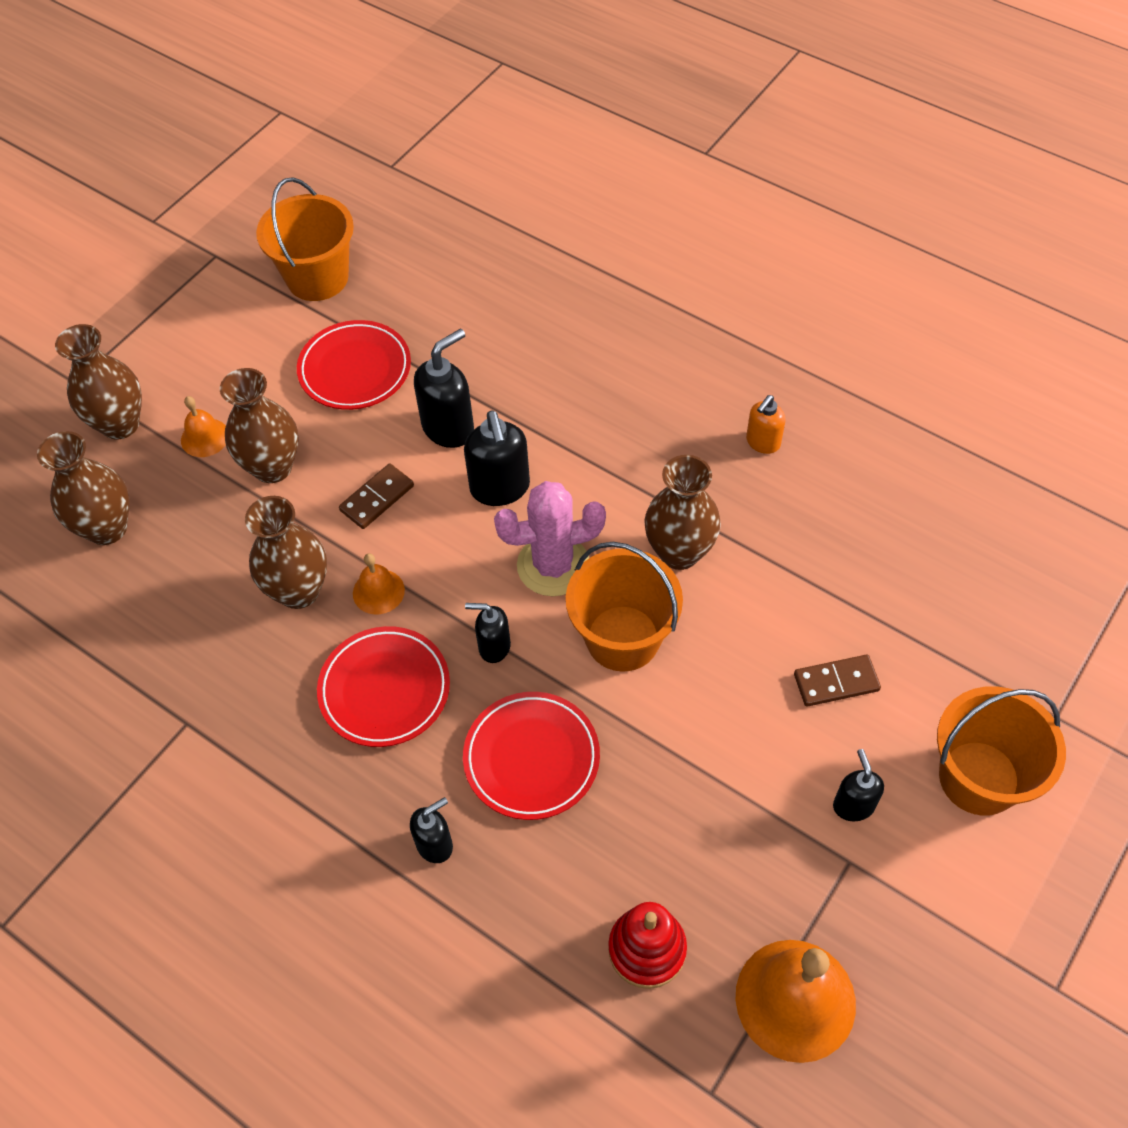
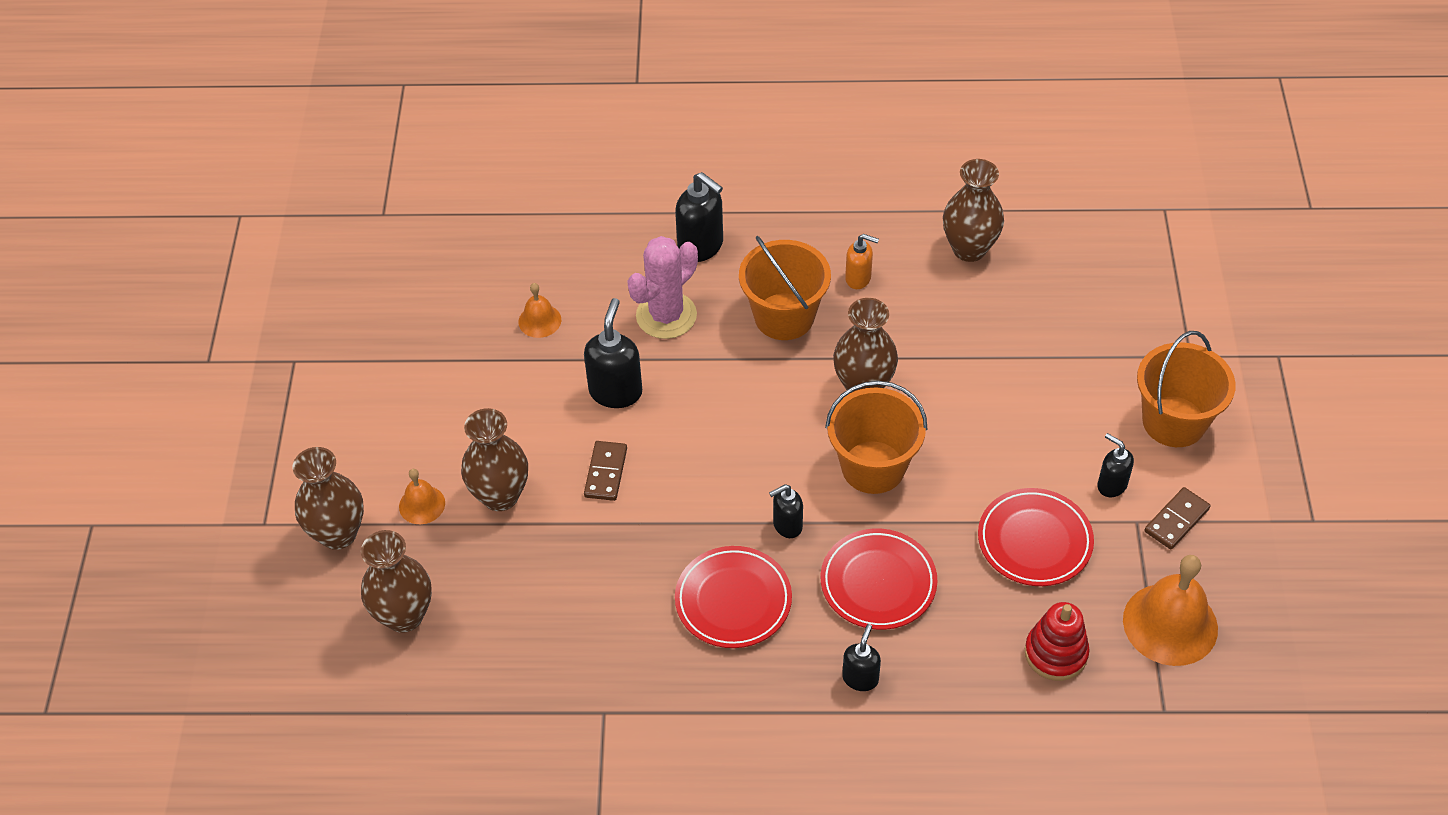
camera: 35 degrees left, 5 degrees down
(299, 591) = (605, 571): brown vase -> brown vase (969, 249)
(317, 278) = (402, 334): orange bucket -> orange bucket (784, 316)
(355, 369) = (500, 388): red plate -> red plate (1034, 541)
(378, 591) = (667, 537): orange bell -> orange bell (539, 320)
(500, 488) = (695, 414): black soap dispenser -> black soap dispenser (701, 246)
(553, 565) = (781, 446): pink cactus -> pink cactus (666, 316)
(762, 442) = (858, 278): orange soap dispenser -> orange soap dispenser turned 75 degrees counterclockwise
(836, 682) = (1039, 413): brown domino -> brown domino (1176, 520)

